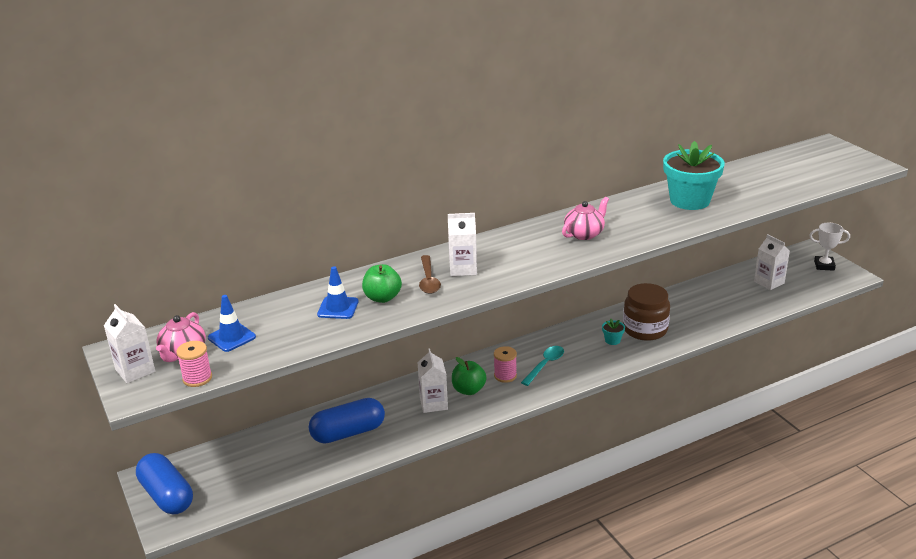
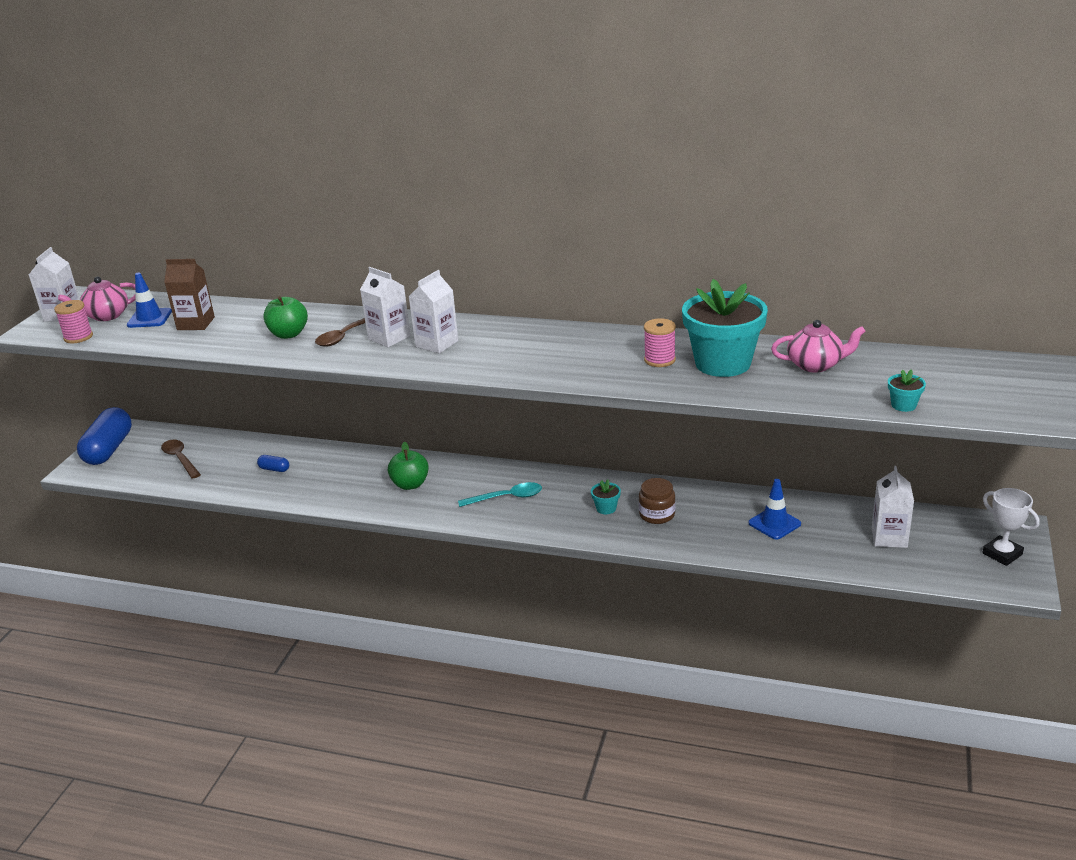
camera: 45 degrees right, 0 degrees up
(251, 467) = (180, 459): none -> brown spoon
(285, 323) = (196, 323): none -> brown carton
(338, 308) = (247, 328): blue traffic cone -> blue traffic cone (774, 523)
(348, 433) = (274, 469): blue capsule -> blue capsule, size x0.42
(433, 403) = (366, 481): white carton -> white carton (437, 344)
(505, 376) = (458, 488): pink spool -> pink spool (659, 360)
(584, 234) = (549, 351): pink teapot -> pink teapot (816, 365)
(645, 329) = (657, 514): brown jar -> brown jar, size x0.60
(810, 186) = (903, 405): none -> turquoise flower pot

